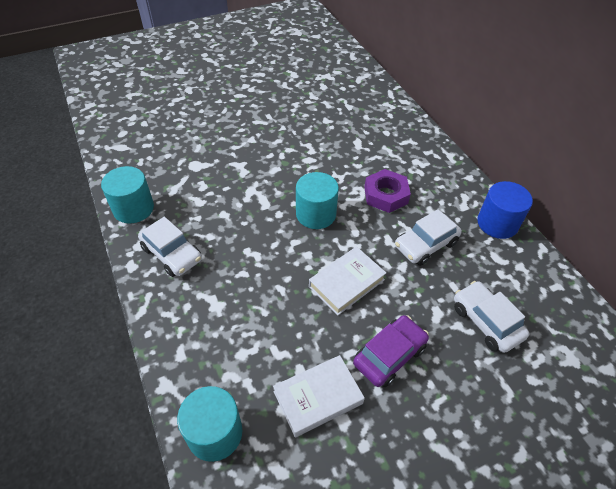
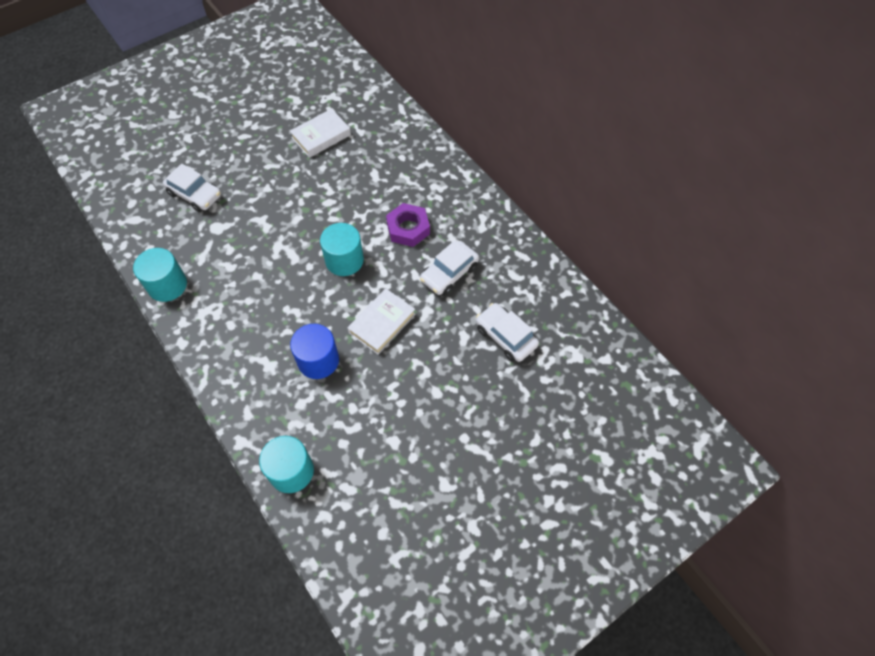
camera: 10 degrees left, 10 degrees up
(172, 254) = (217, 324): white car -> white car (195, 194)
(318, 398) = (371, 427): white book -> white book (321, 136)
(389, 355) = (426, 381): purple car -> none
(497, 223) = (513, 240): blue cylinder -> blue cylinder (318, 360)

